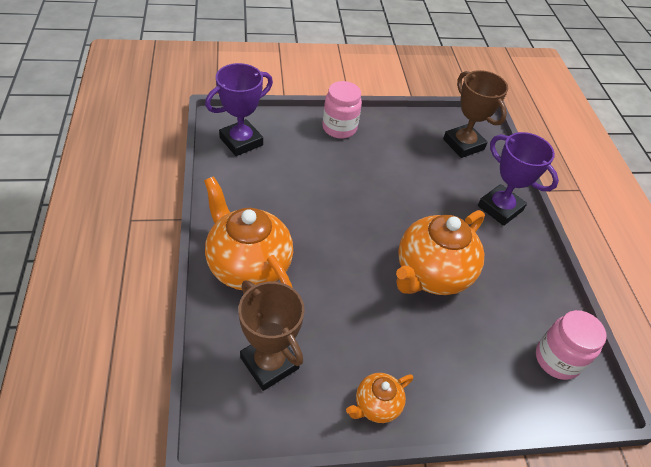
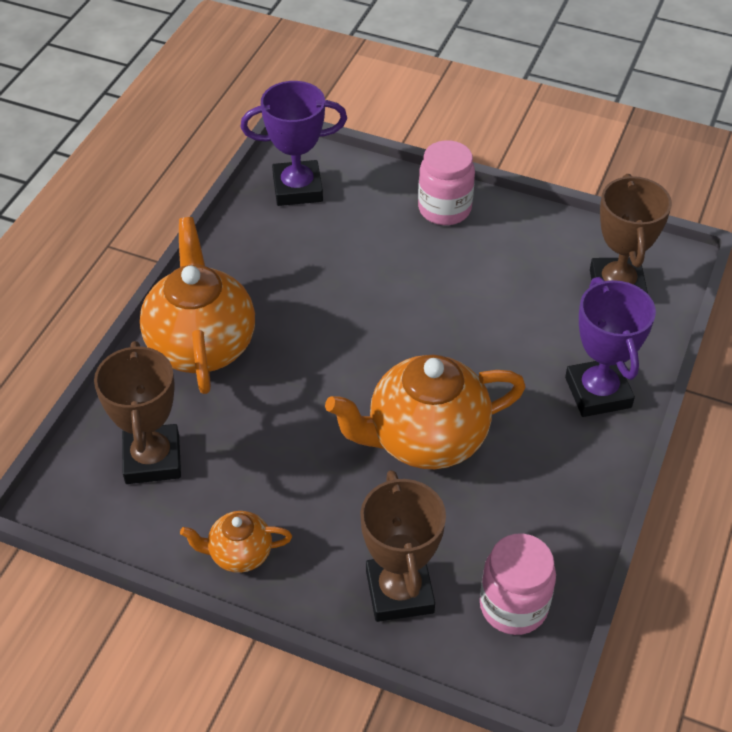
camera: 35 degrees right, 0 degrees up
(490, 382) = (399, 591): none -> brown trophy

